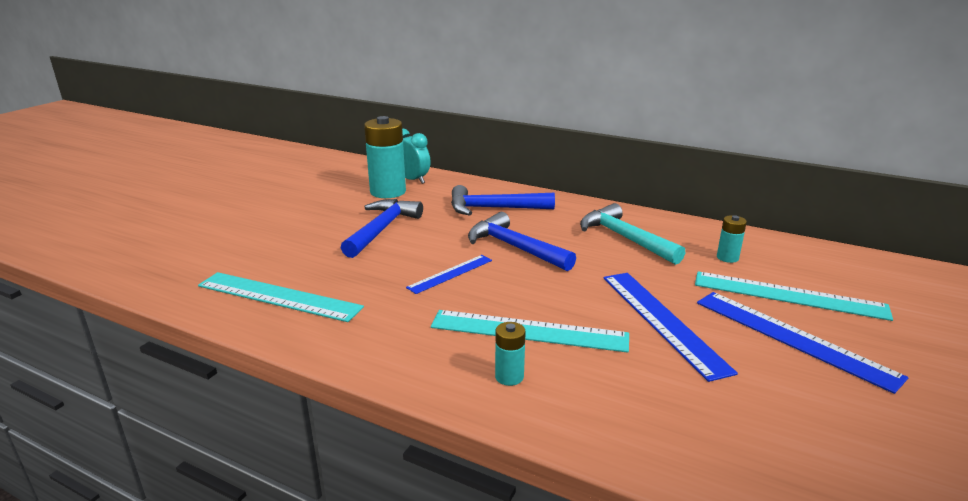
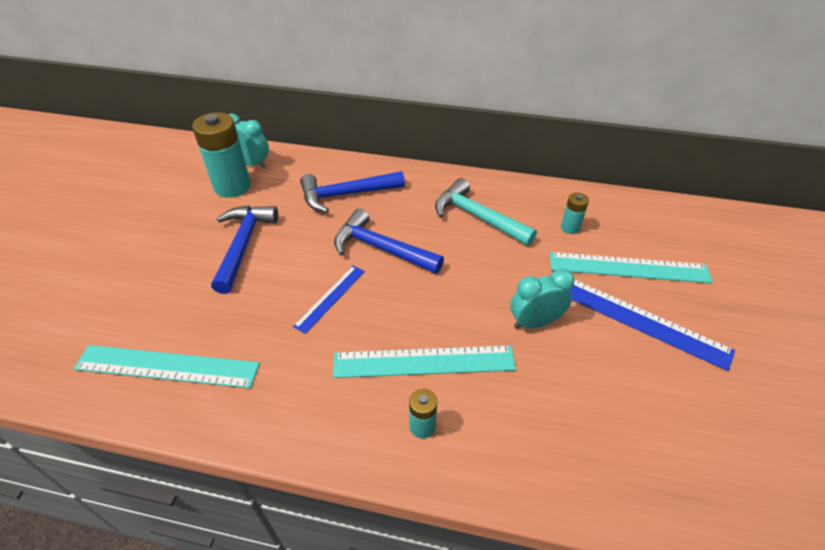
camera: 15 degrees left, 20 degrees up
(662, 321) = (535, 322): blue ruler -> turquoise clock

